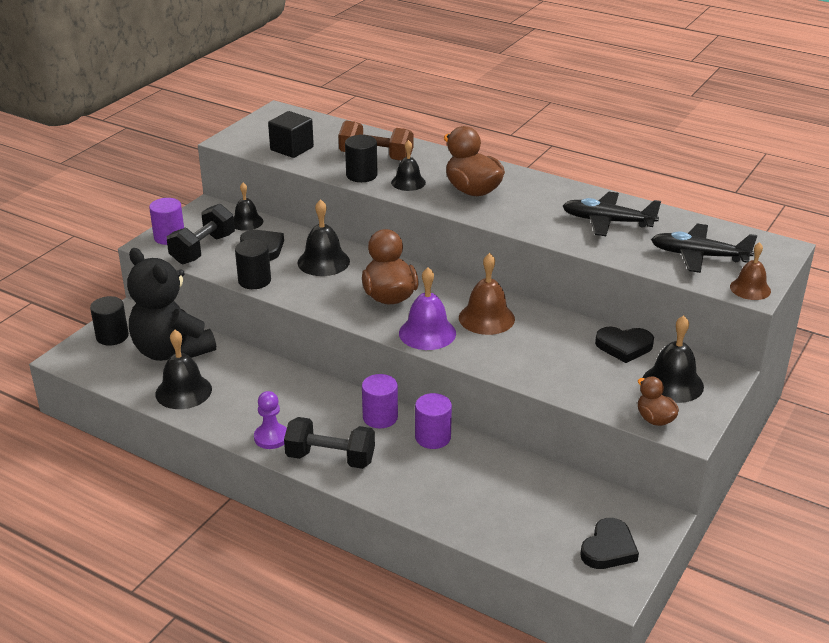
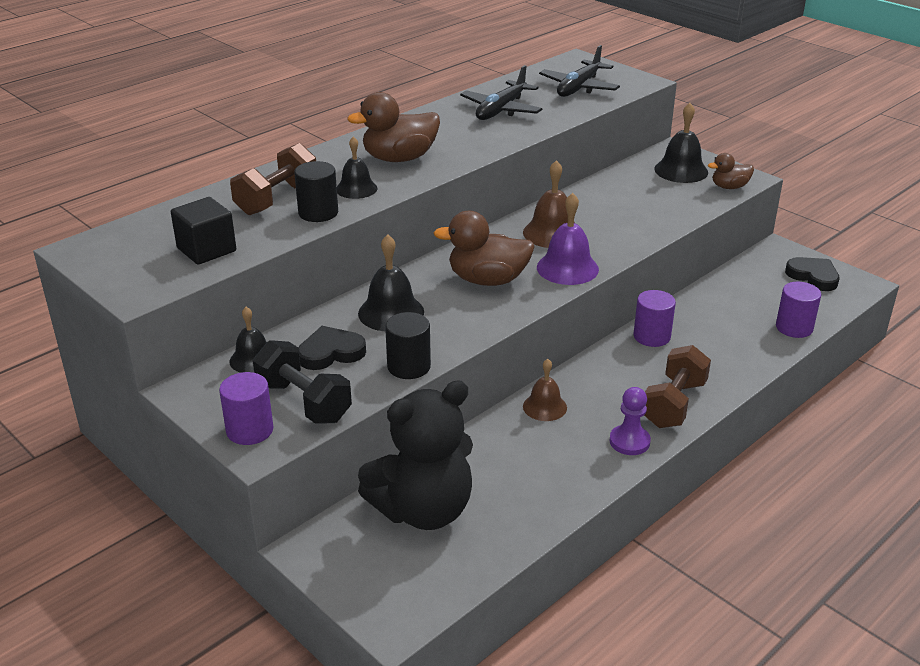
camera: 75 degrees left, 0 degrees up
(112, 336) = (360, 569): black cylinder -> none
(183, 391) = (519, 505): black bell -> none
(330, 458) = (673, 404): black dumbbell -> brown dumbbell
(380, 417) = (611, 363): purple cylinder -> purple cylinder (794, 328)
(624, 346) = (621, 179): black heart -> none
(750, 288) = (637, 80): brown bell -> brown bell (544, 407)

